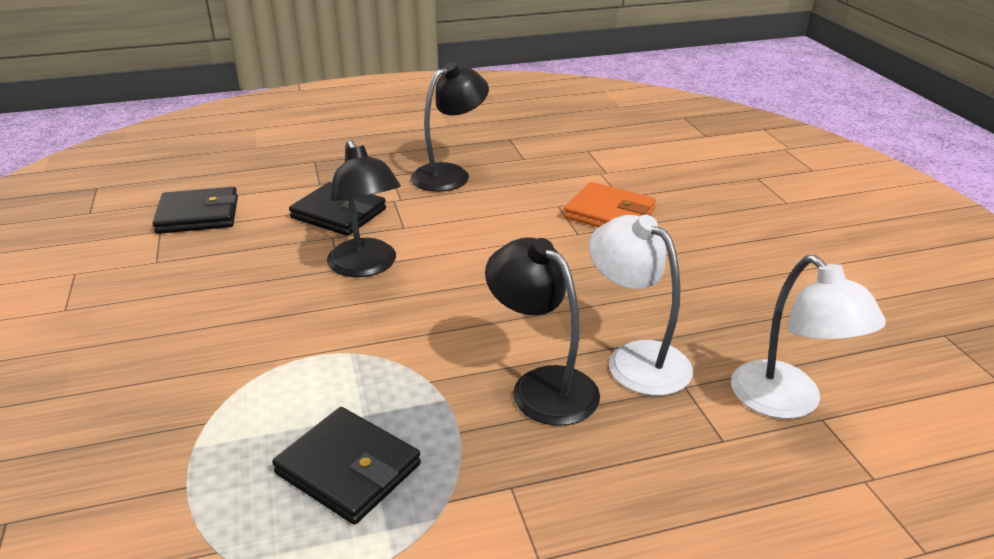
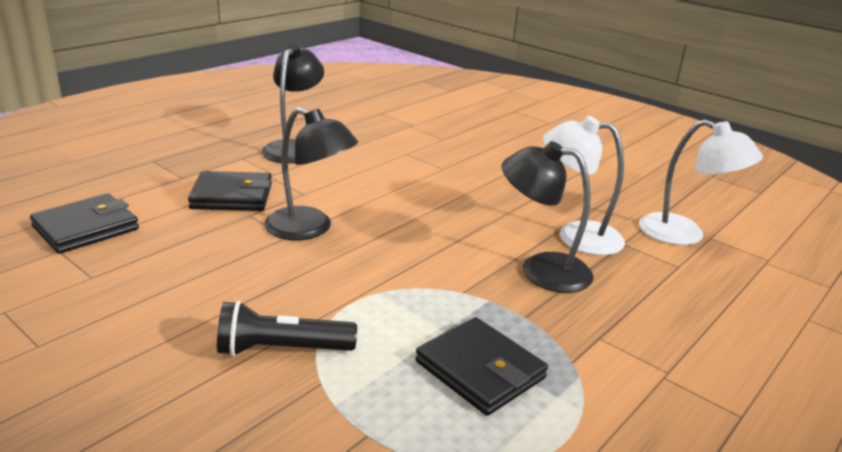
camera: 35 degrees left, 5 degrees down
(213, 378) = (282, 349): none -> black flashlight
(348, 469) = (480, 370): black wallet -> black wallet turned 45 degrees clockwise
(609, 213) = (449, 151): orange wallet -> none

